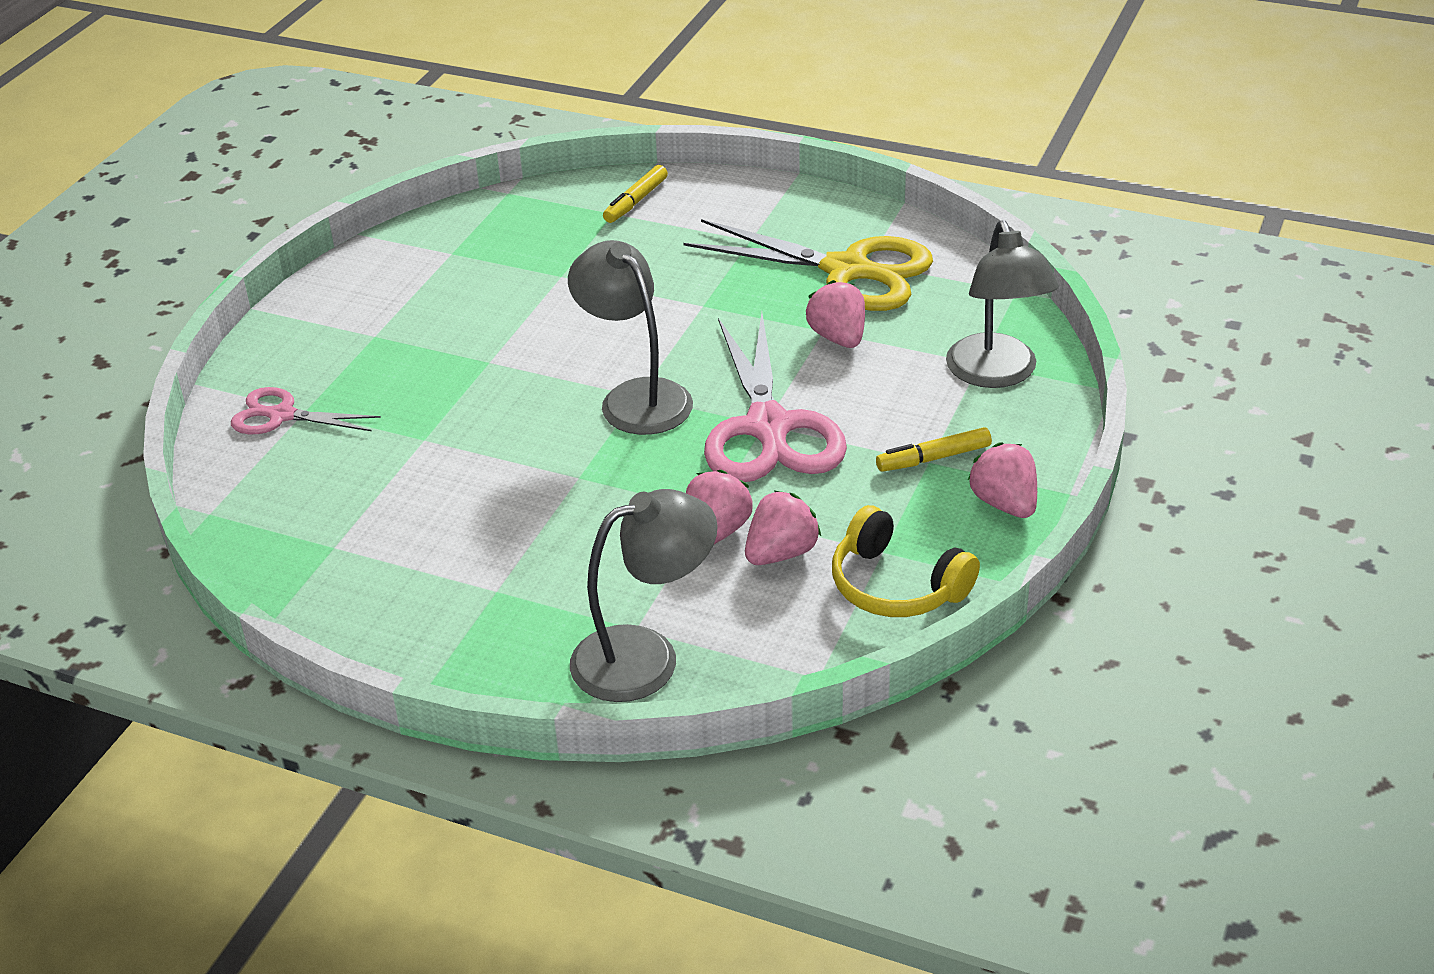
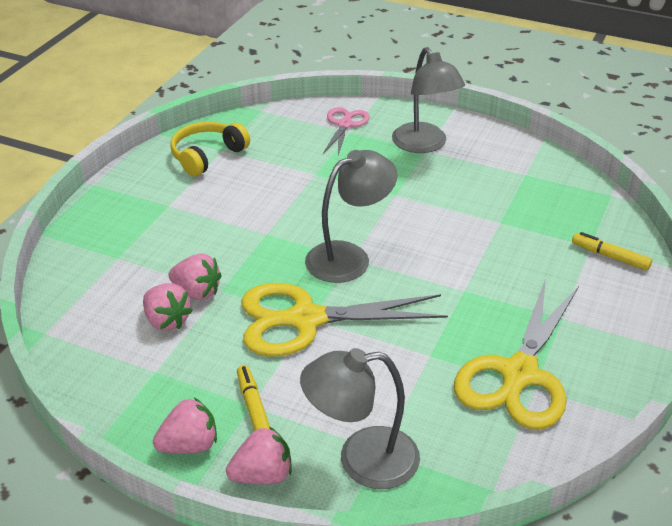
camera: 90 degrees right, 0 degrees up
(646, 656) = (91, 261): grey lamp -> grey lamp (424, 145)
(769, 428) = (304, 320): pink scissors -> yellow scissors
(838, 337) = (419, 363): pink strawberry -> pink strawberry (262, 475)
(896, 585) = (116, 375): yellow headphones -> yellow headphones (207, 156)

